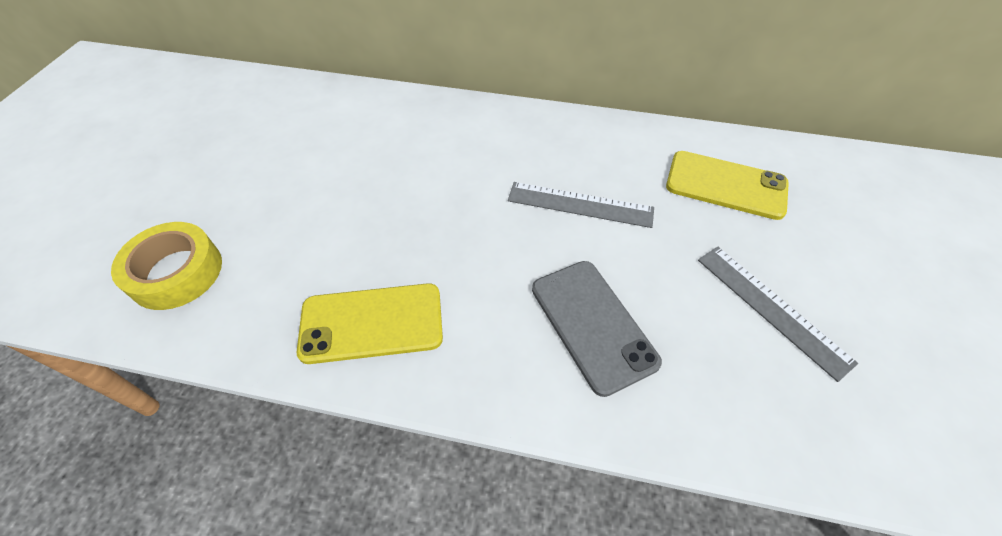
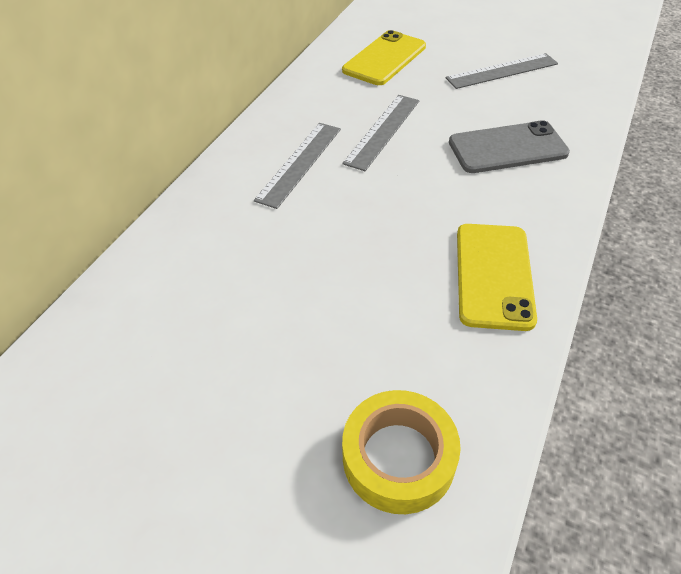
camera: 75 degrees left, 5 degrees down
(505, 154) = (299, 163): none -> grey ruler

